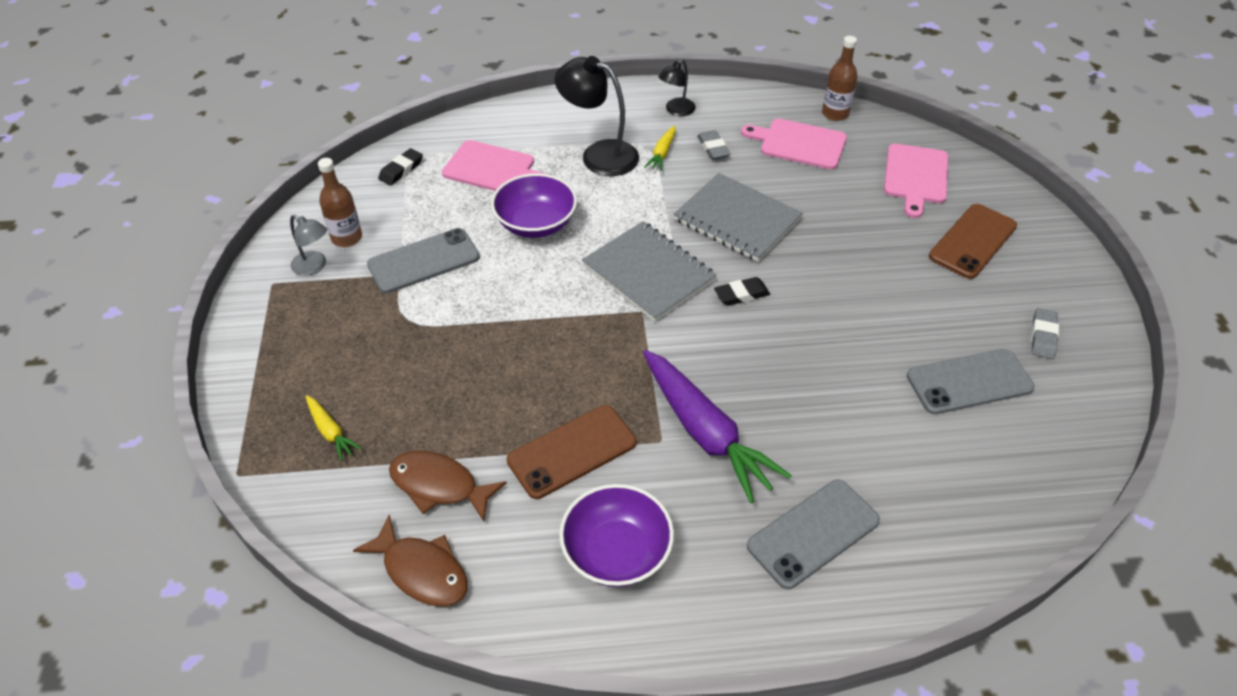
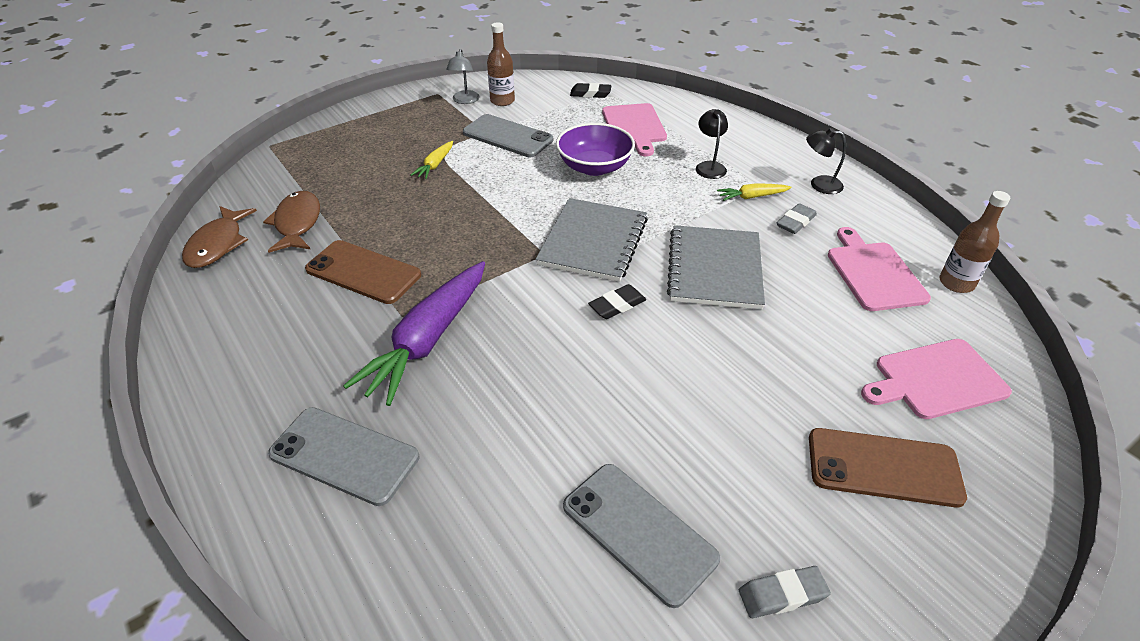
camera: 60 degrees right, 5 degrees down
(331, 432) = (322, 163): yellow carrot -> yellow carrot (435, 165)
(599, 155) = (709, 166): black lamp -> black lamp, size x0.55
(616, 552) = (271, 333): purple bowl -> none
(741, 294) = (617, 305): black eraser -> black eraser turned 75 degrees counterclockwise

